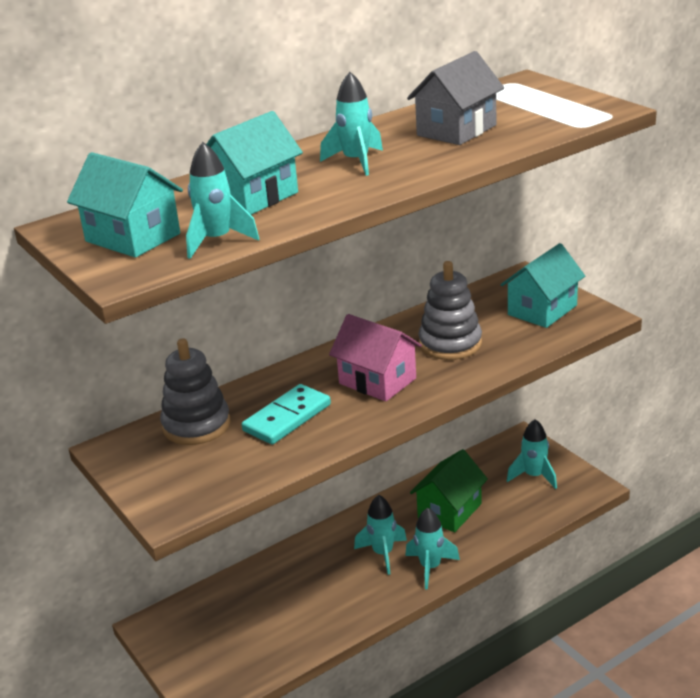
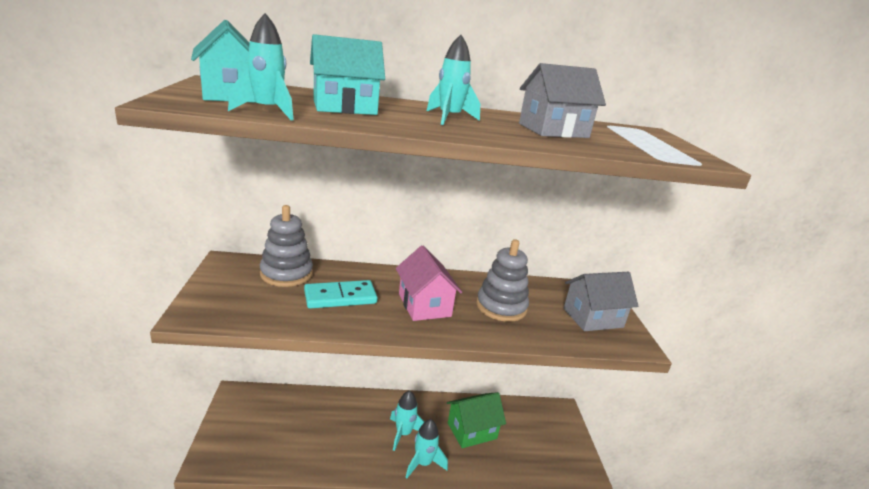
camera: 25 degrees right, 5 degrees down
(534, 476) = (550, 441): turquoise rocket -> none
(542, 310) = (593, 318): turquoise house -> grey house

